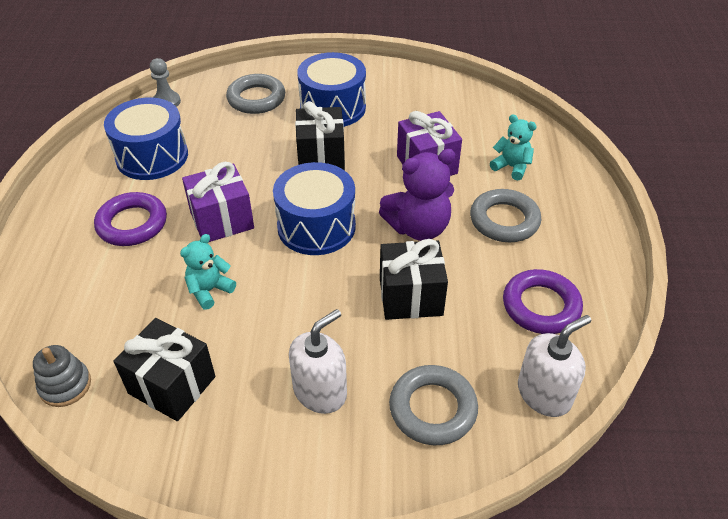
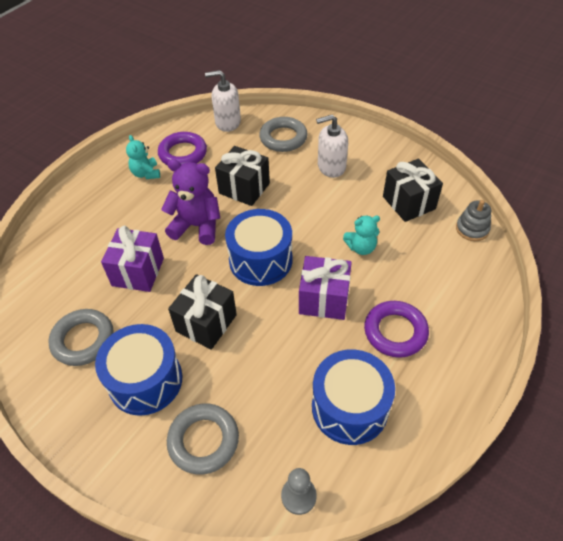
camera: 145 degrees left, 5 degrees up
(504, 220) = (141, 205): grey ring -> grey ring (83, 340)
(511, 167) = (86, 239): turquoise teddy bear -> turquoise teddy bear (146, 173)

